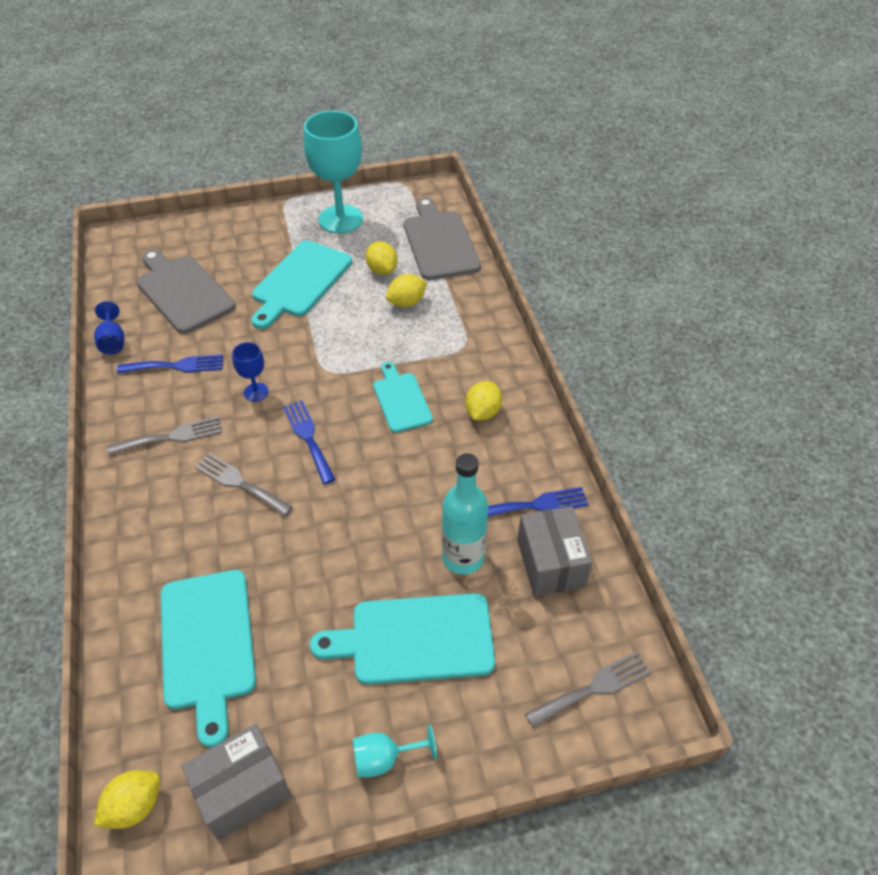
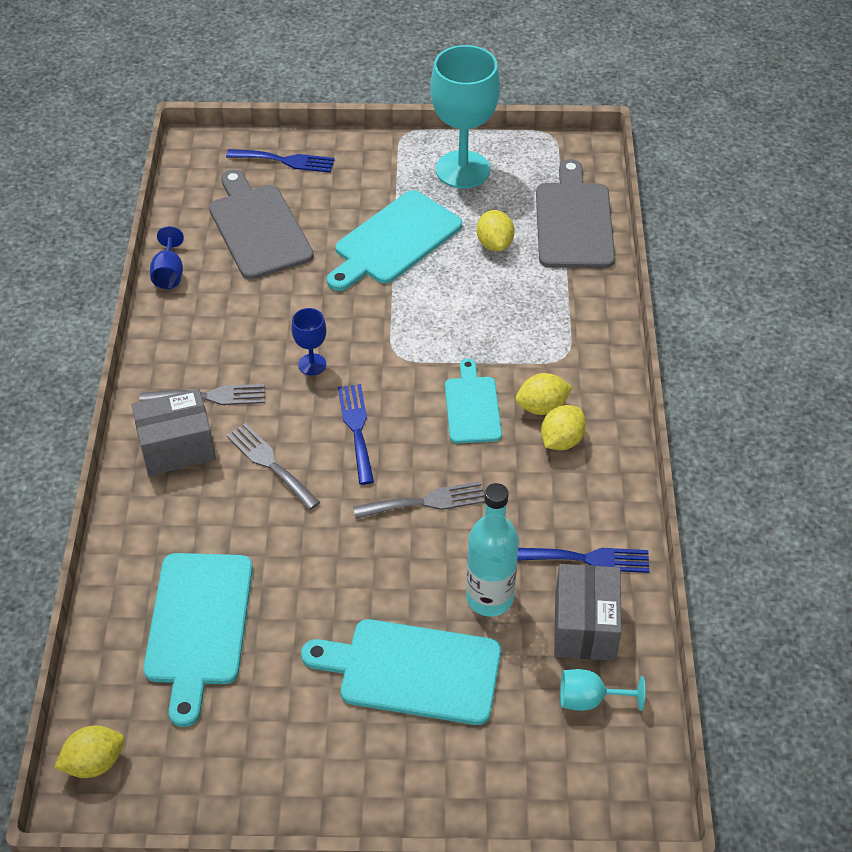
camera: 15 degrees right, 0 degrees up
(176, 366) = (232, 316): blue fork -> blue fork (285, 161)
(242, 790) = (200, 774): grey box -> grey box (177, 447)
(384, 758) = (348, 780): turquoise goblet -> turquoise goblet (589, 700)
(406, 302) = (512, 290): yellow lemon -> yellow lemon (542, 407)
(593, 688) = (588, 766): grey fork -> grey fork (426, 502)

